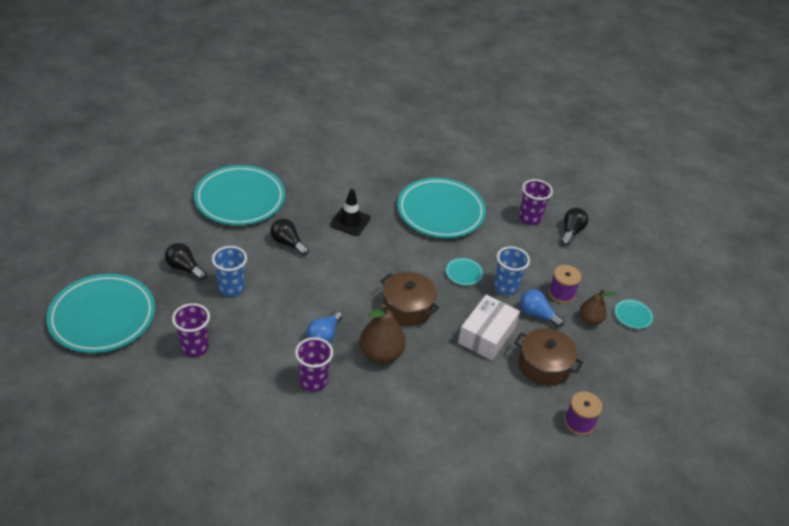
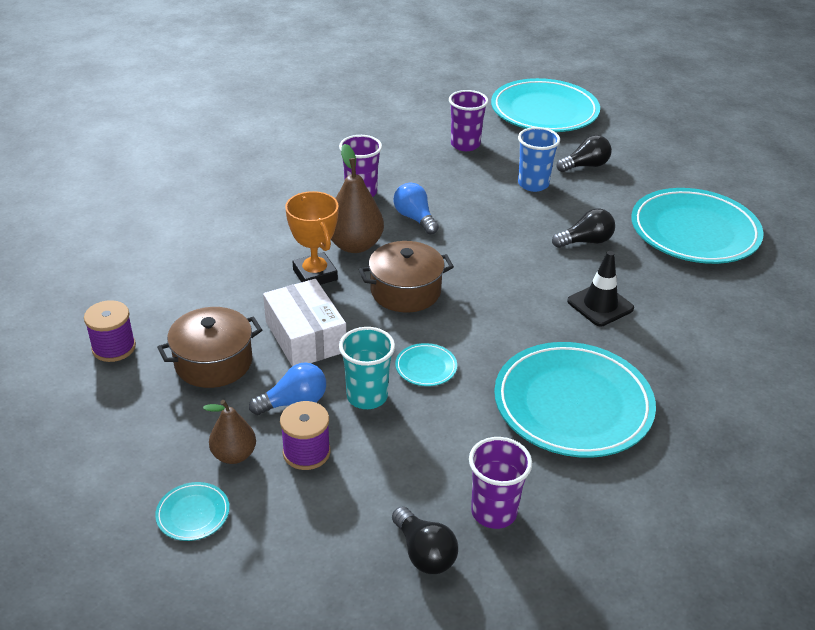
camera: 125 degrees right, 5 degrees down
(429, 359) = (315, 275): none -> orange trophy
(506, 287) = (367, 396): blue cup -> turquoise cup

